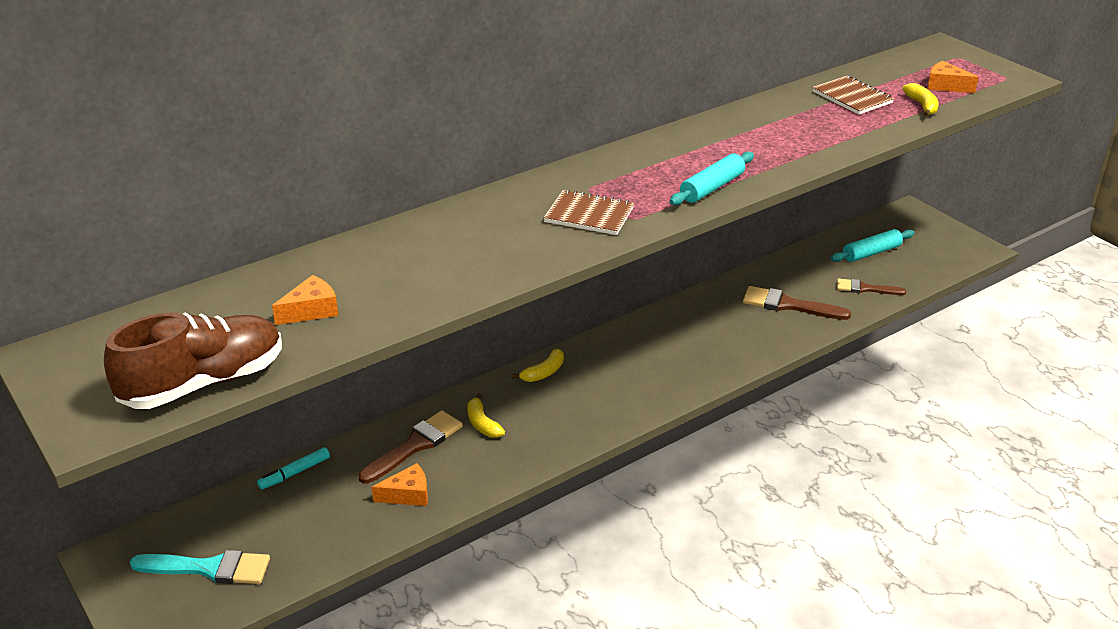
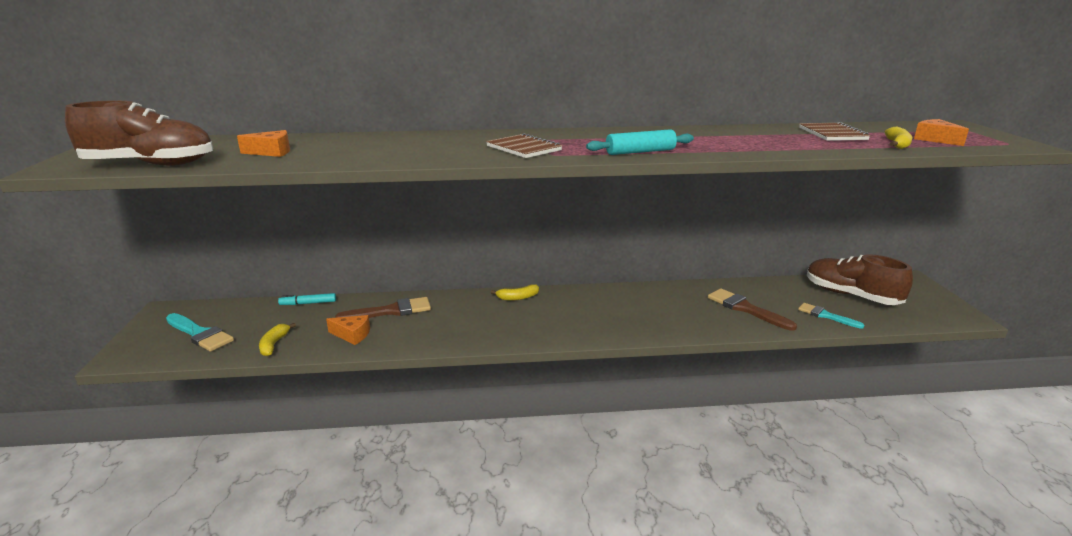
camera: 30 degrees right, 10 degrees down
(482, 424) = (445, 312): yellow banana -> yellow banana (274, 344)
(865, 288) = (825, 315): brown brush -> turquoise brush
(871, 253) = (851, 295): turquoise rolling pin -> brown shoe

